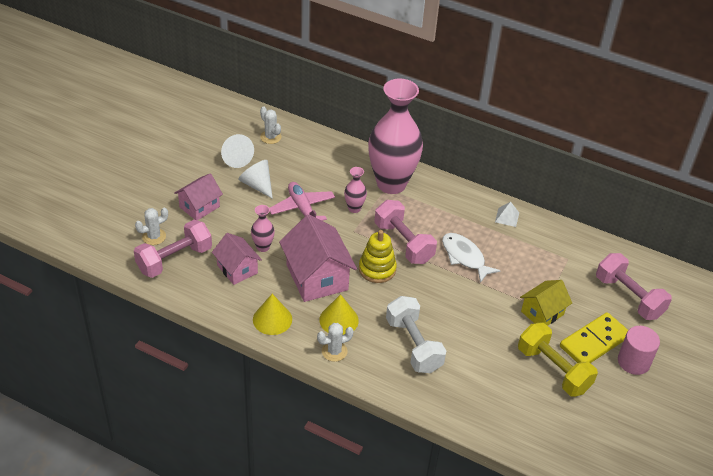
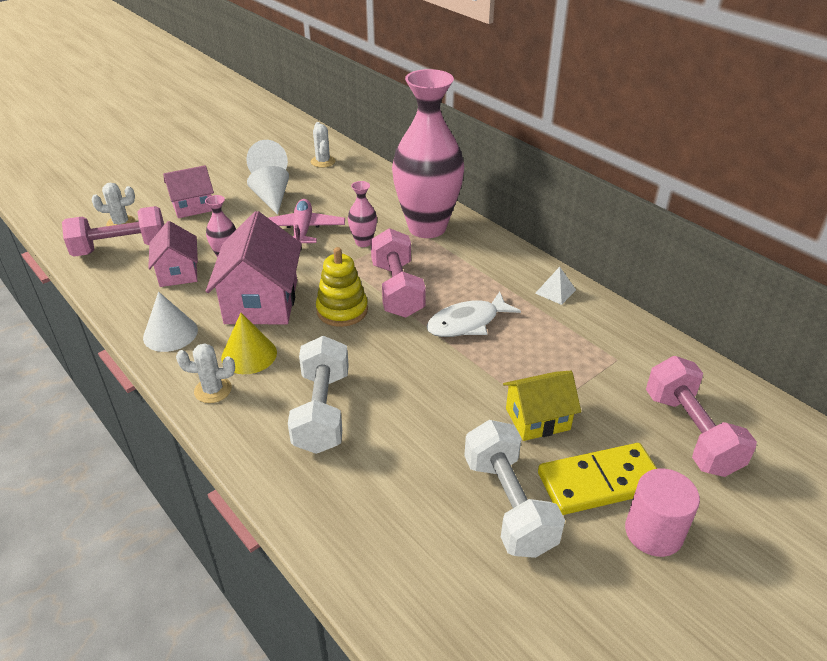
camera: 25 degrees right, 5 degrees down
(272, 319) = (170, 333): yellow cone -> white cone
(464, 257) = (467, 323): white fish -> white fish turned 105 degrees counterclockwise
(553, 370) = (508, 504): yellow dumbbell -> white dumbbell

